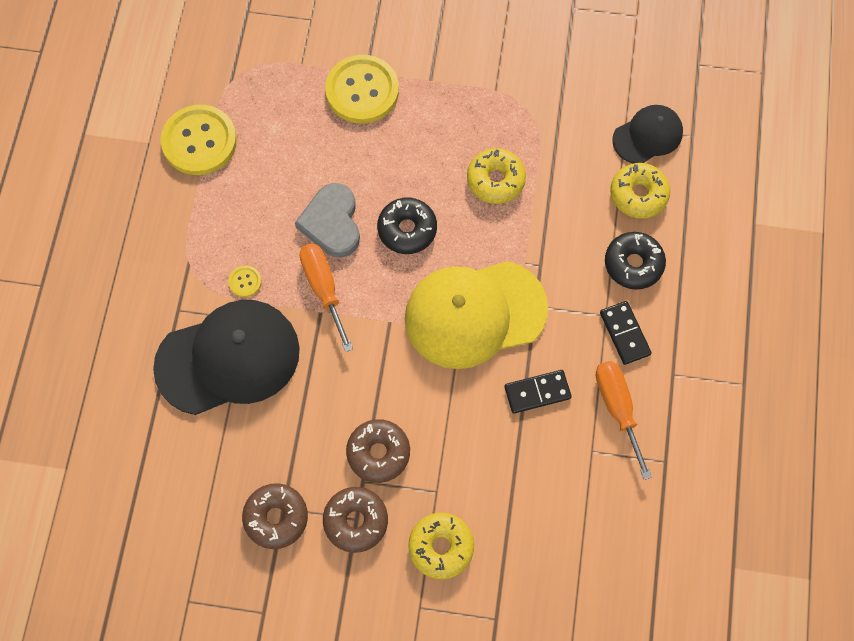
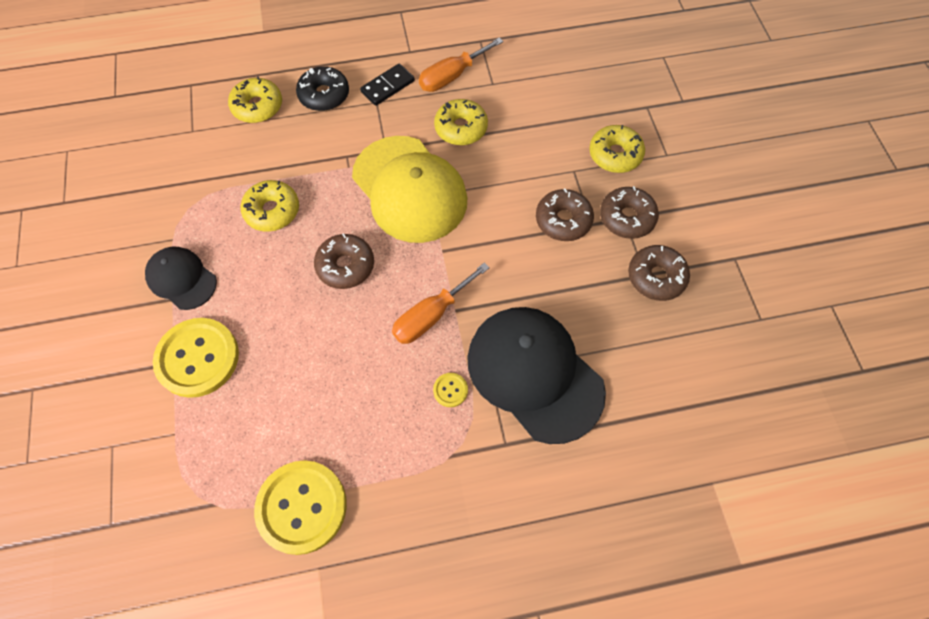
camera: 110 degrees left, 5 degrees down
(332, 223) = (359, 333): grey heart -> none
(407, 229) = (345, 266): black donut -> brown donut
(537, 392) = (461, 128): black domino -> yellow donut
(647, 136) = (197, 113): black cap -> black cap (181, 279)

